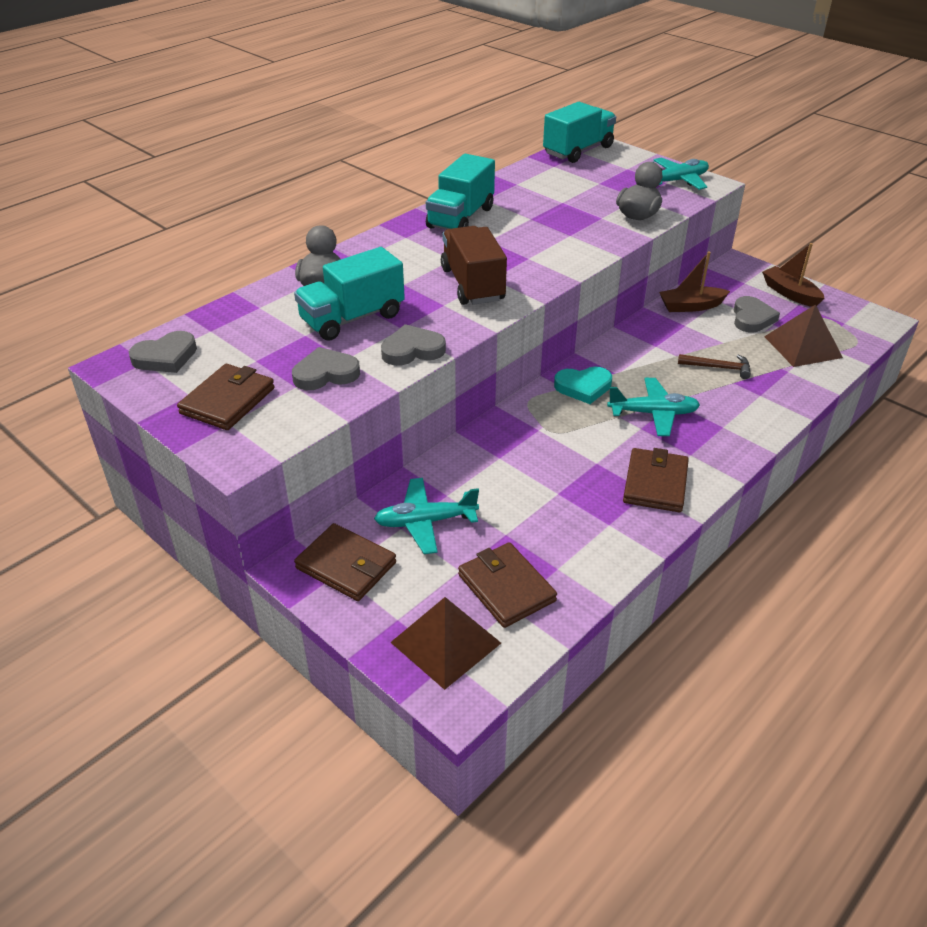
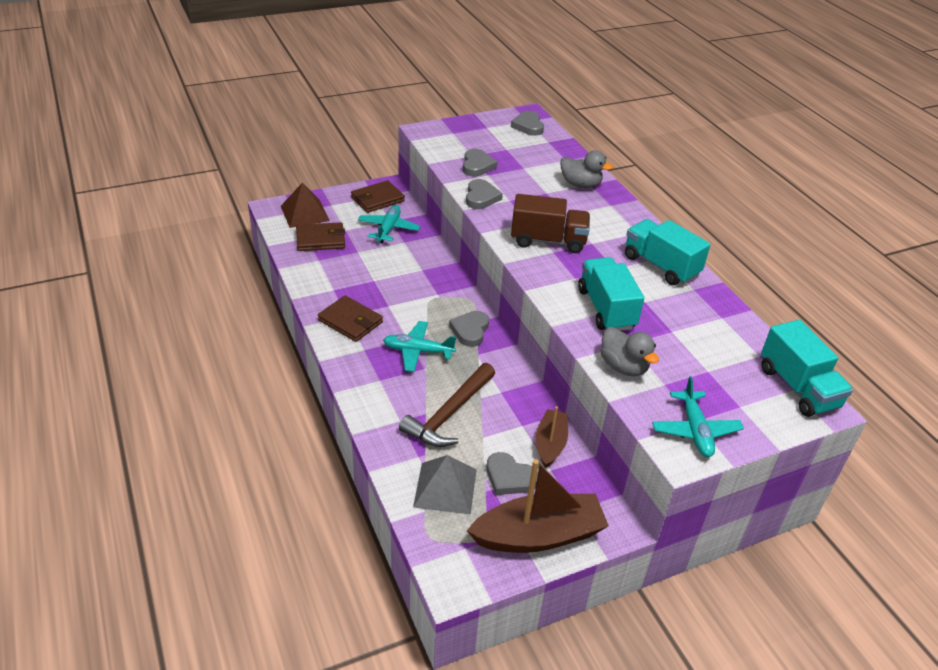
camera: 110 degrees right, 0 degrees up
(228, 401) = (473, 135): brown wallet -> none
(352, 318) = (532, 186): turquoise truck -> turquoise truck (606, 309)
(583, 387) = (470, 330): turquoise heart -> grey heart
(653, 413) = (418, 351): turquoise plane -> turquoise plane turned 75 degrees clockwise
(718, 368) = (449, 414): brown hammer -> brown hammer, size x1.89
(790, 293) = (538, 535): brown boat -> brown boat, size x1.73
(802, 347) = (445, 488): brown pyramid -> grey pyramid

